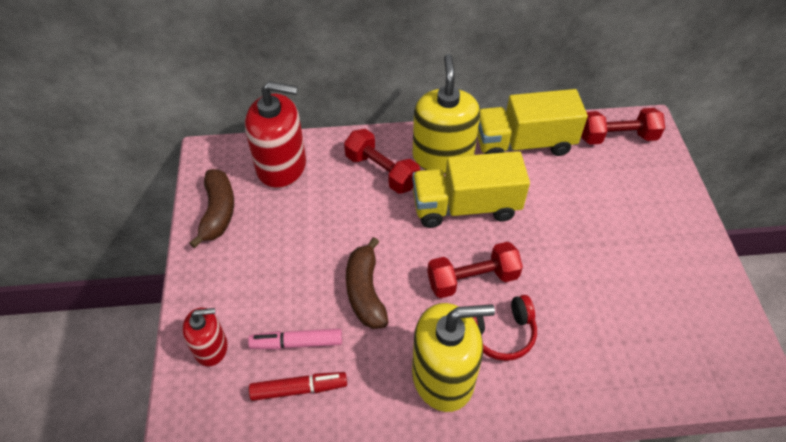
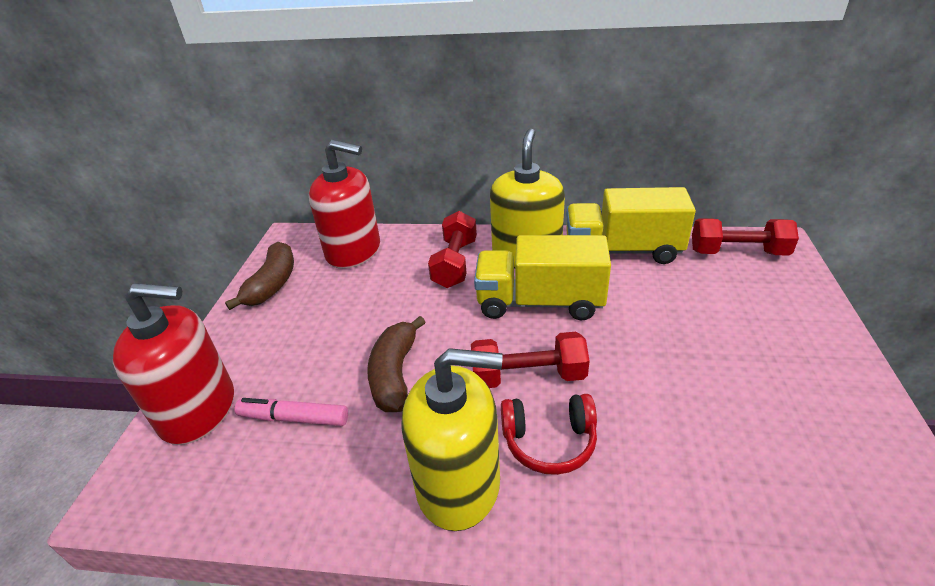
camera: 15 degrees right, 15 degrees down
(211, 348) = (198, 410): red soap dispenser -> red soap dispenser, size x1.76
(299, 389) = (273, 471): red marker -> none
(381, 171) = (455, 263): red dumbbell -> red dumbbell turned 45 degrees clockwise

